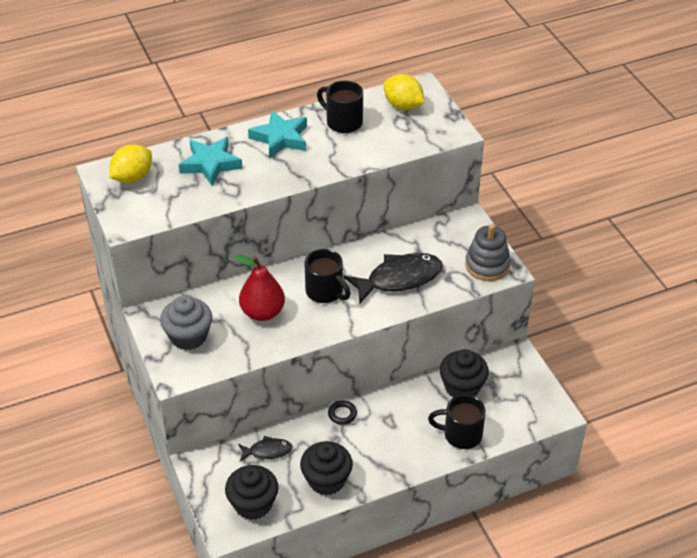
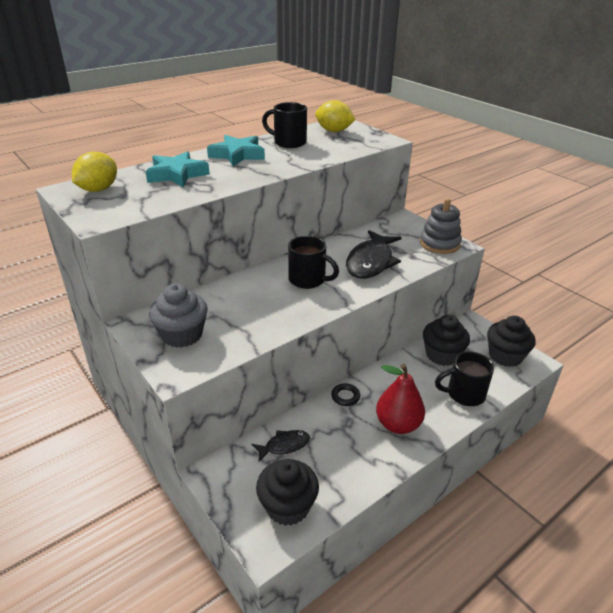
camera: 15 degrees left, 10 degrees down
(262, 312) = (253, 304): red pear -> red pear (398, 424)
(326, 480) = (357, 463): black cupcake -> black cupcake (505, 356)
(399, 279) = (371, 262): black fish -> black fish turned 150 degrees clockwise

